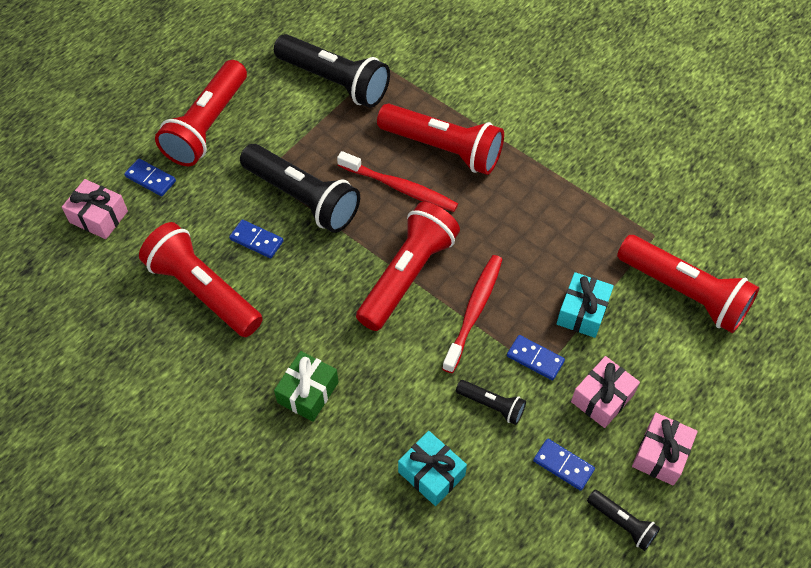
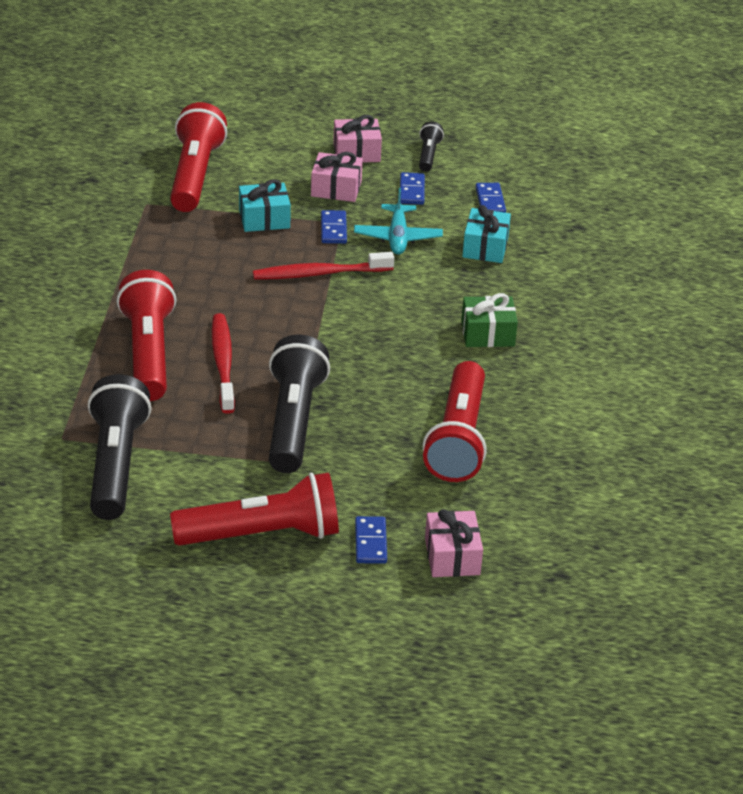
camera: 125 degrees left, 20 degrees down
(256, 240) = (371, 430): blue domino -> blue domino (490, 201)
(407, 275) = (318, 322): red flashlight -> none
(492, 405) = (397, 237): black flashlight -> turquoise plane

